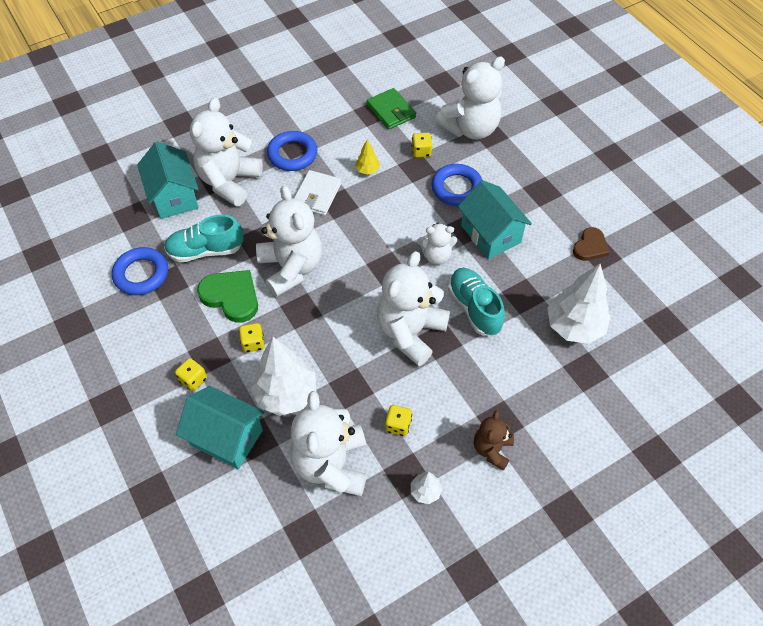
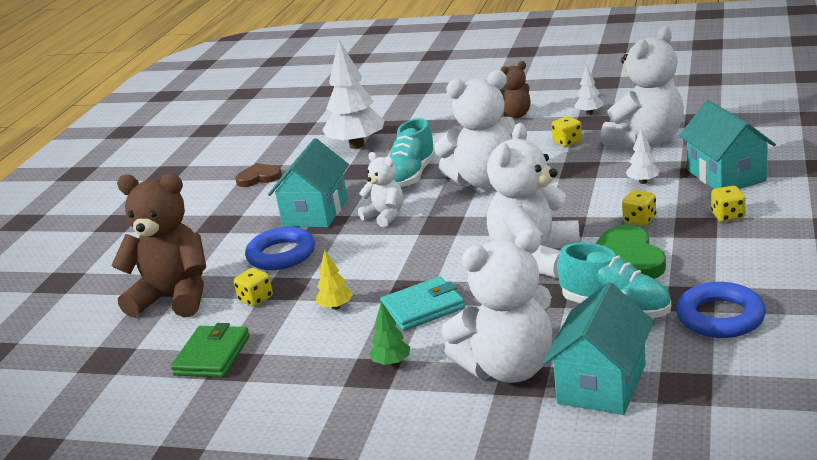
camera: 130 degrees left, 30 degrees down
(286, 394) = (643, 182): white tree -> white tree, size x0.46
(292, 154) = (391, 363): blue ring -> green tree
(317, 195) = (423, 308): white wallet -> turquoise wallet
(470, 128) = (174, 297): white teddy bear -> brown teddy bear

